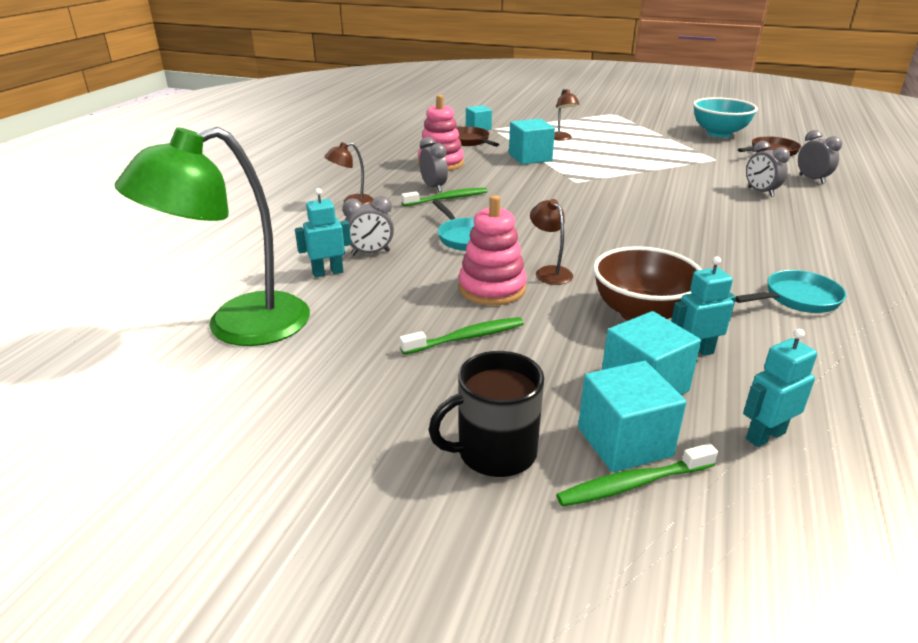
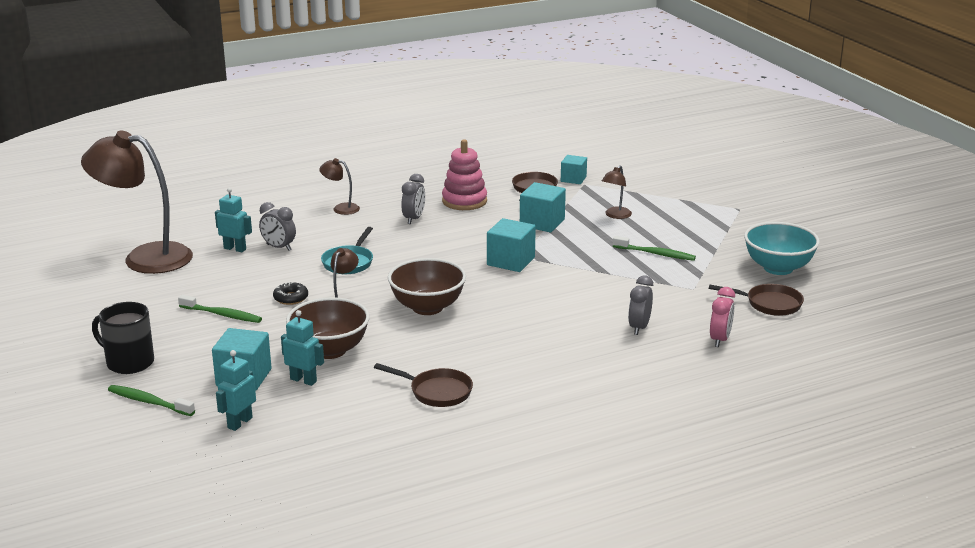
camera: 45 degrees right, 5 degrees down
(238, 326) = (145, 257): green lamp -> brown lamp
(447, 199) = (402, 231): green toothbrush -> green toothbrush (655, 254)
(492, 288) = (291, 298): pink stacking toy -> black donut
(613, 241) = (427, 307): none -> brown bowl
(624, 442) = (181, 389): turquoise cube -> turquoise cube (511, 261)
(765, 436) = (239, 423): turquoise robot -> turquoise robot turned 75 degrees counterclockwise
(797, 299) = (436, 392): turquoise pan -> brown pan
(812, 179) = (720, 340): grey clock -> pink clock

